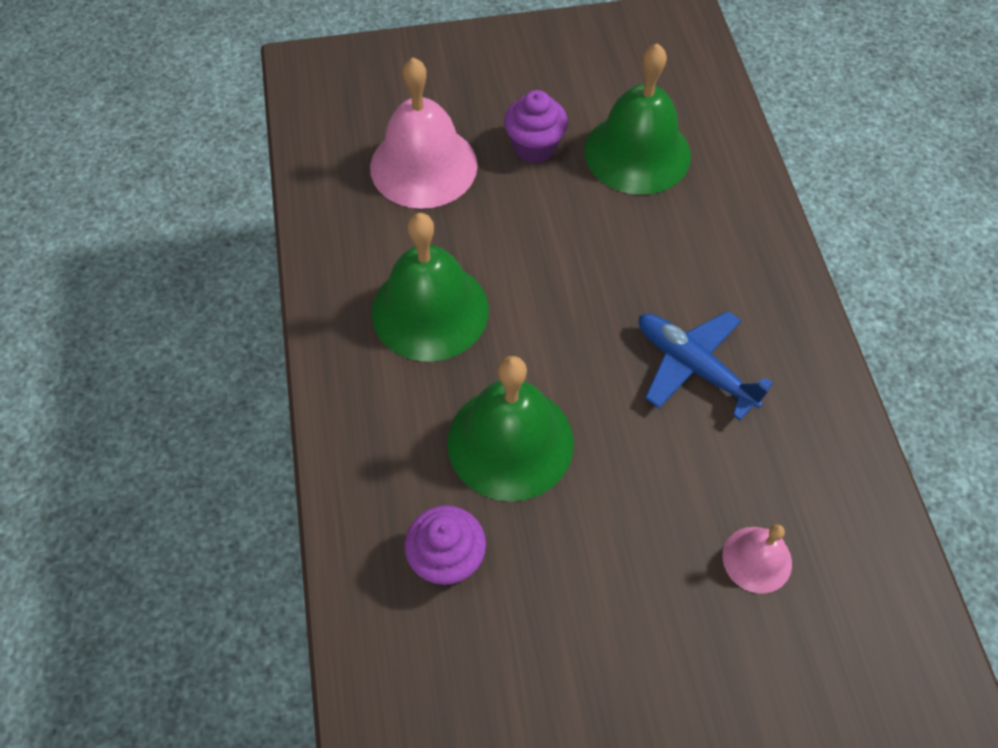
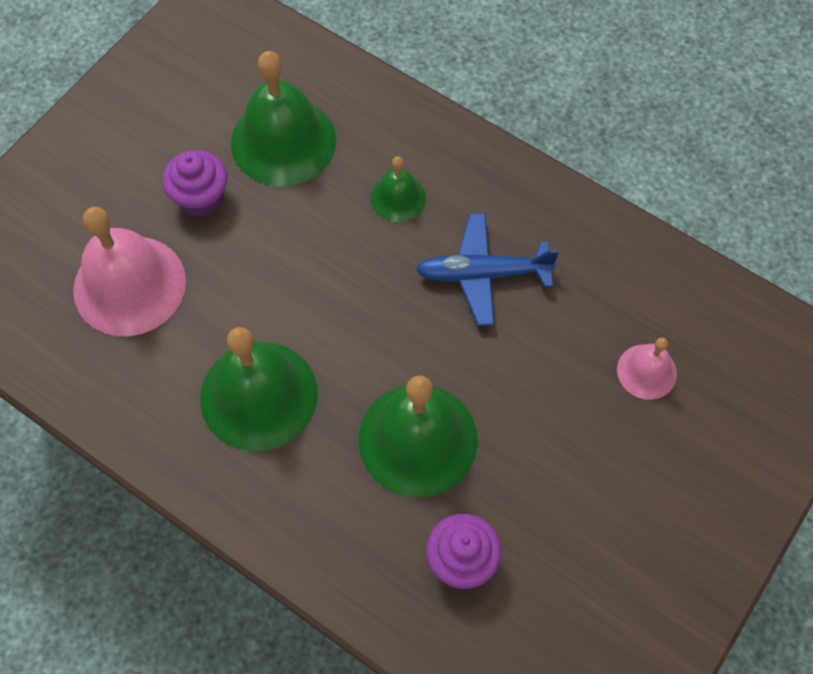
camera: 45 degrees left, 5 degrees up
(684, 258) = (398, 198): none -> green bell

